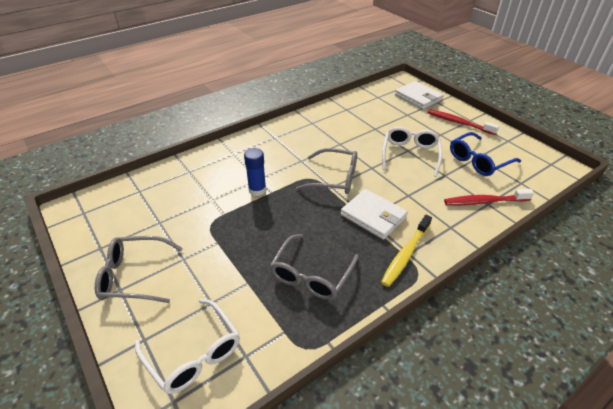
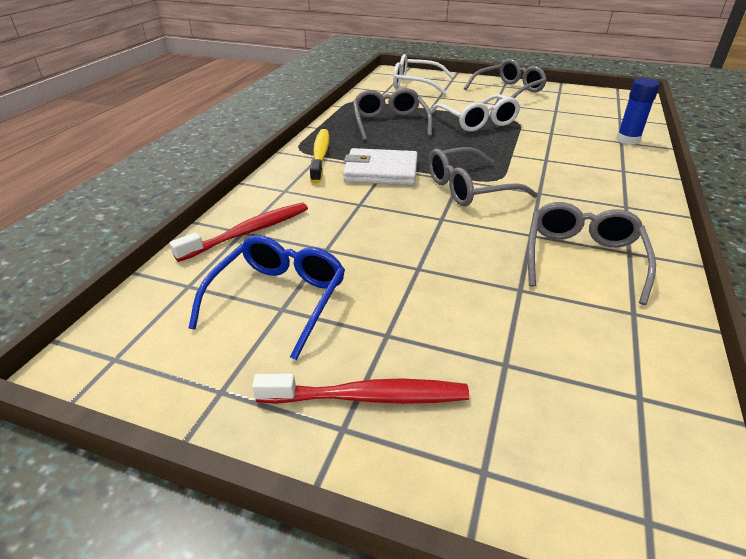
camera: 145 degrees right, 5 degrees down
(257, 190) = (528, 151): blue glue stick -> blue glue stick (627, 140)
(334, 128) = (582, 258): none -> grey glasses
(410, 155) = (407, 261): white glasses -> white glasses (477, 121)
(418, 97) = (550, 461): white wallet -> none

